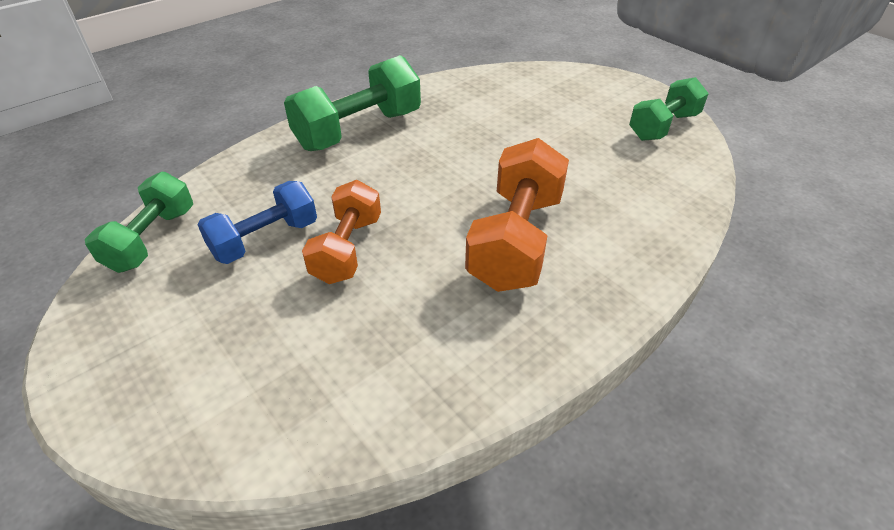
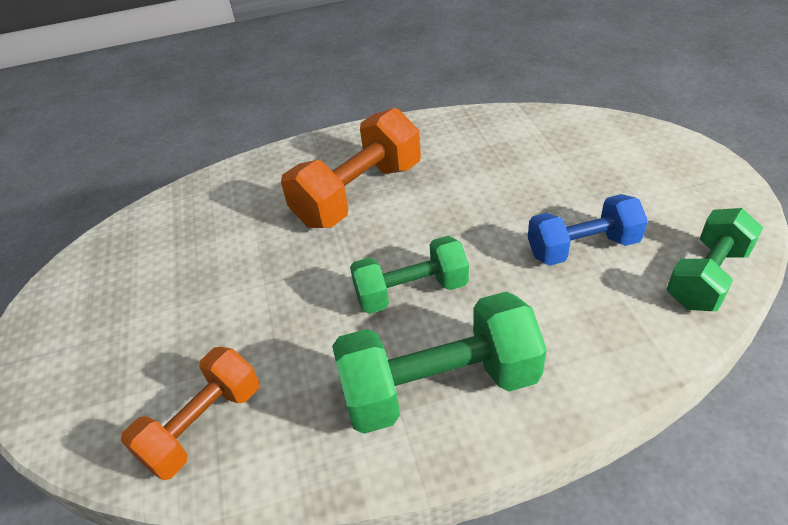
camera: 150 degrees left, 0 degrees up
(347, 249) = (504, 220): orange dumbbell -> orange dumbbell (203, 425)
(663, 126) = (94, 276): green dumbbell -> green dumbbell (411, 291)

